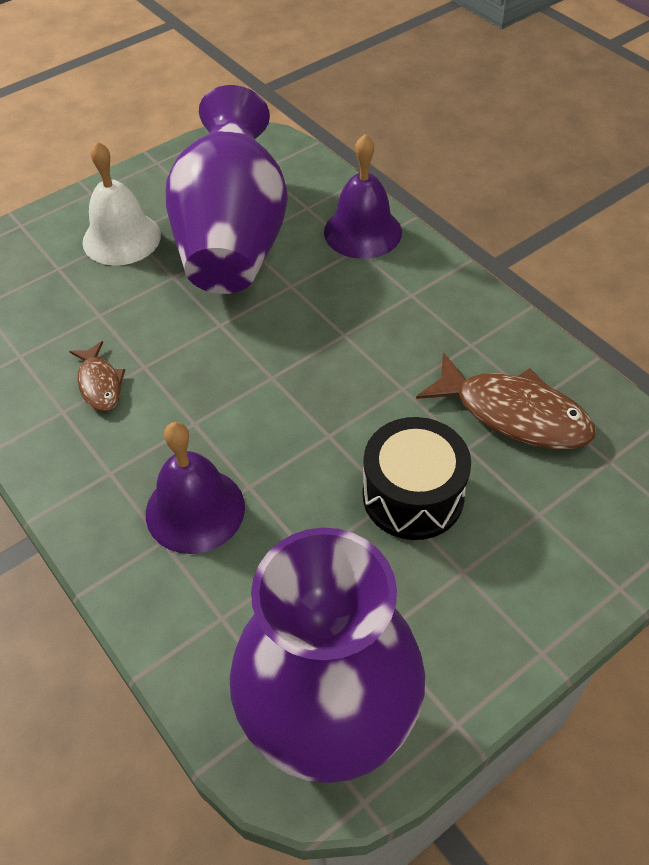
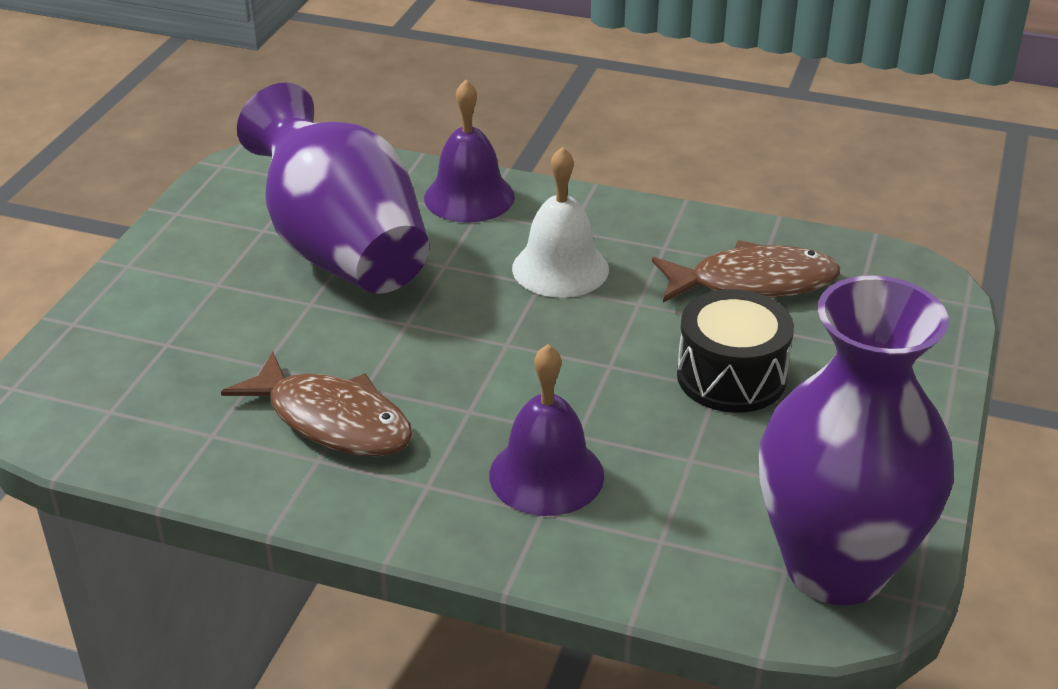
camera: 35 degrees left, 15 degrees down
(100, 384) = (333, 421): brown fish -> brown fish, size x1.82
(121, 238) = (213, 292): white bell -> white bell (560, 268)

